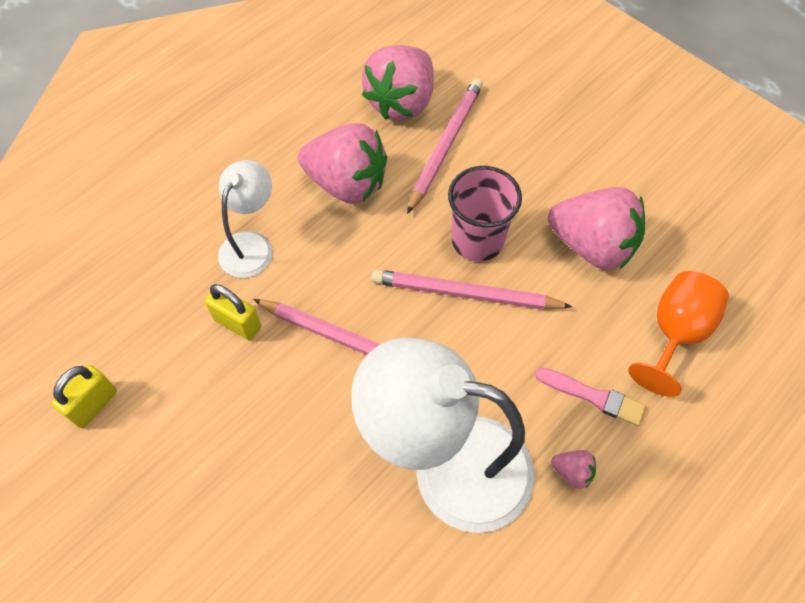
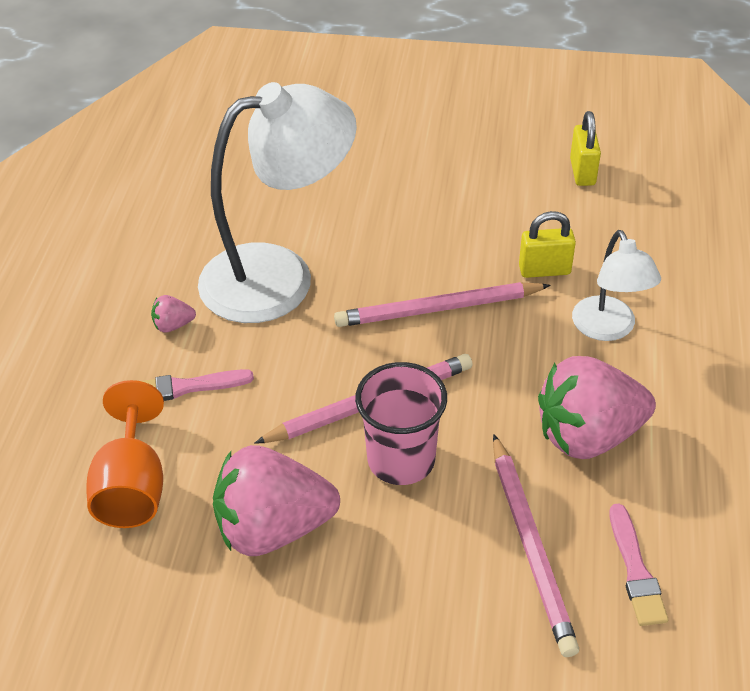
camera: 145 degrees right, 15 degrees down
(401, 102) = (635, 570): pink strawberry -> pink brush

